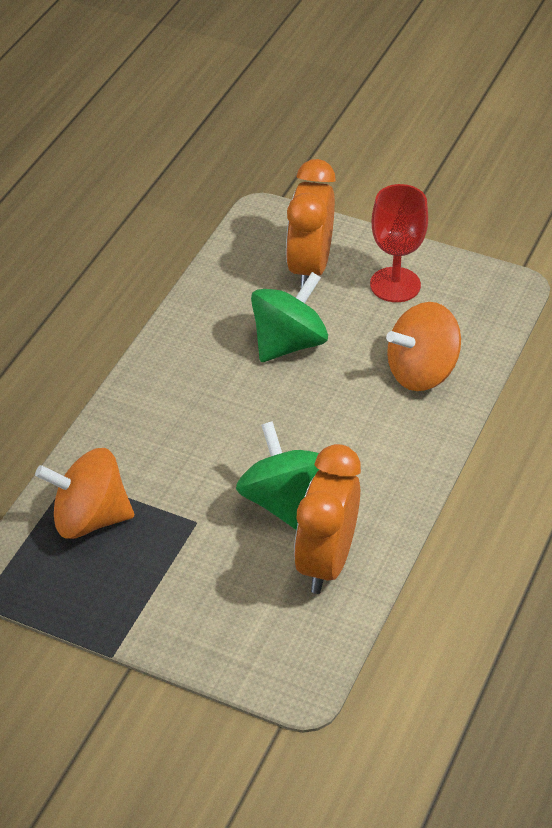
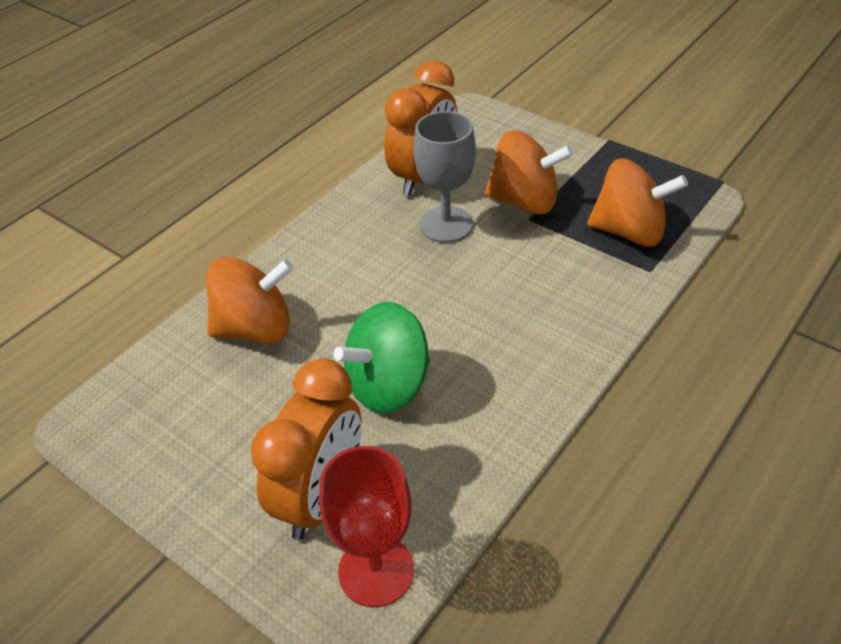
camera: 165 degrees left, 0 degrees up
(204, 543) = (525, 201): none -> orange spinning top
(283, 502) = (446, 224): green spinning top -> grey goblet
(395, 285) = (223, 450): red goblet -> red goblet (376, 571)

